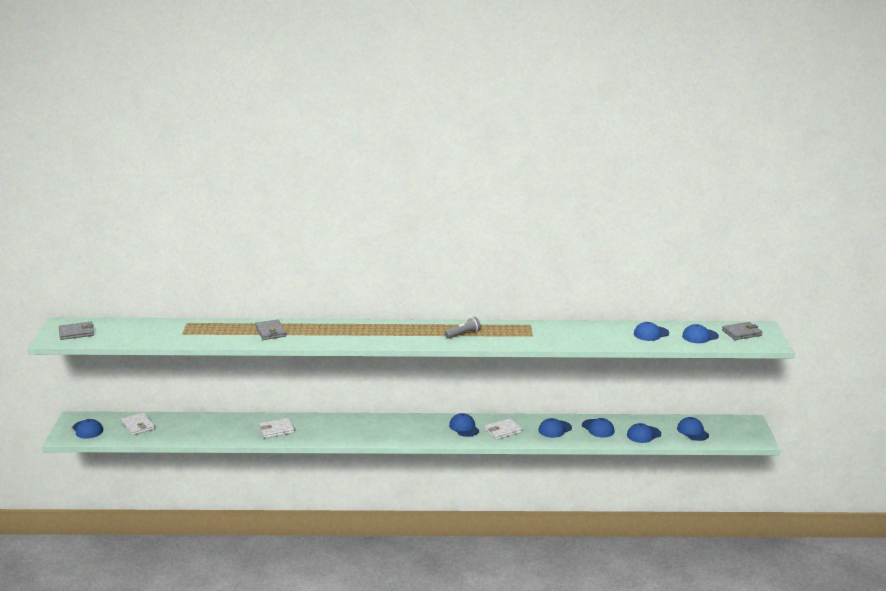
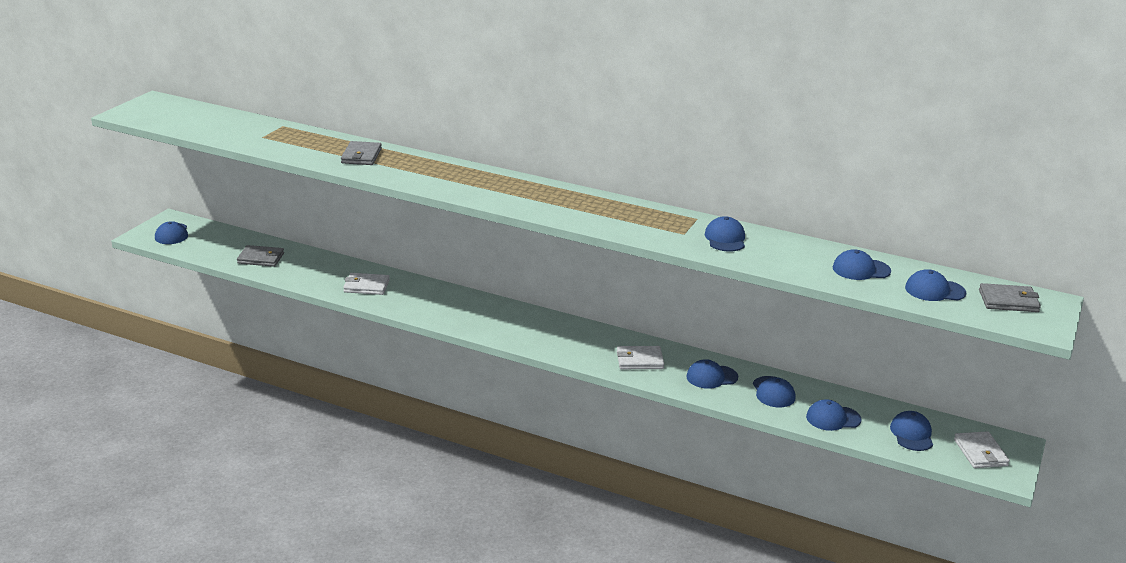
camera: 25 degrees right, 5 degrees up
(76, 333) = (157, 112): grey wallet -> grey wallet (261, 258)
(138, 426) = (225, 243): white wallet -> white wallet (980, 453)
(463, 334) = (592, 211): grey flashlight -> none
(464, 427) = (592, 343): blue cap -> blue cap (725, 239)

